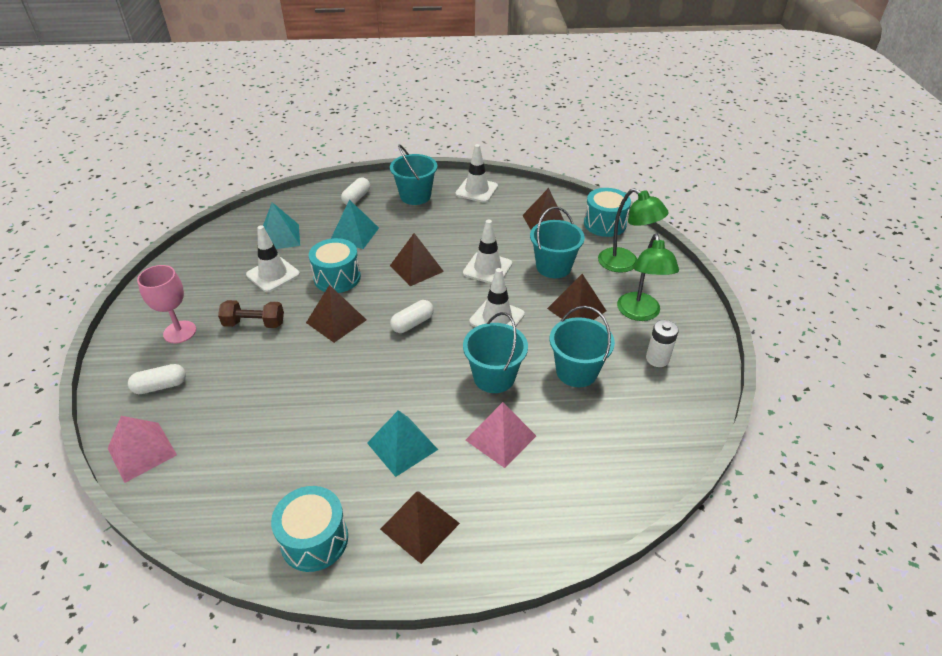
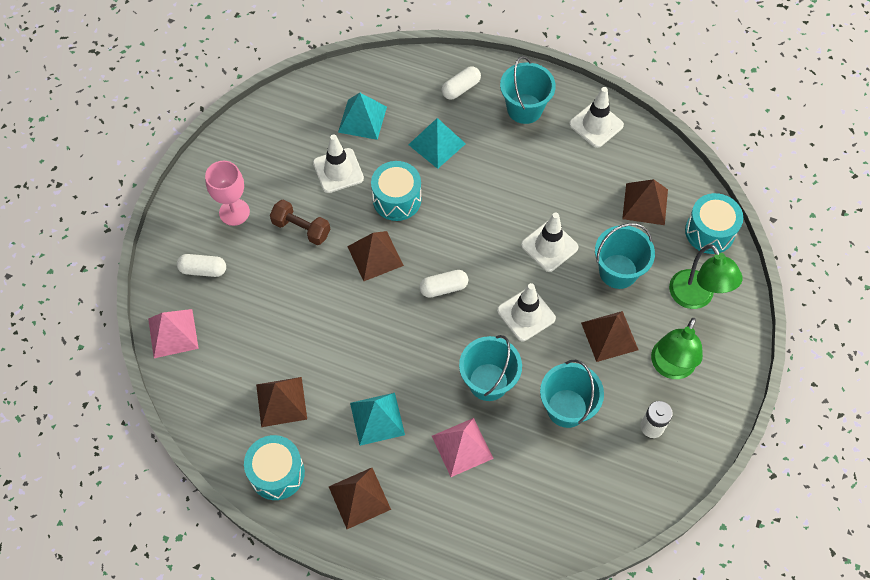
camera: 25 degrees right, 20 degrees up
(416, 268) = (478, 217): brown pyramid -> brown pyramid (281, 401)

